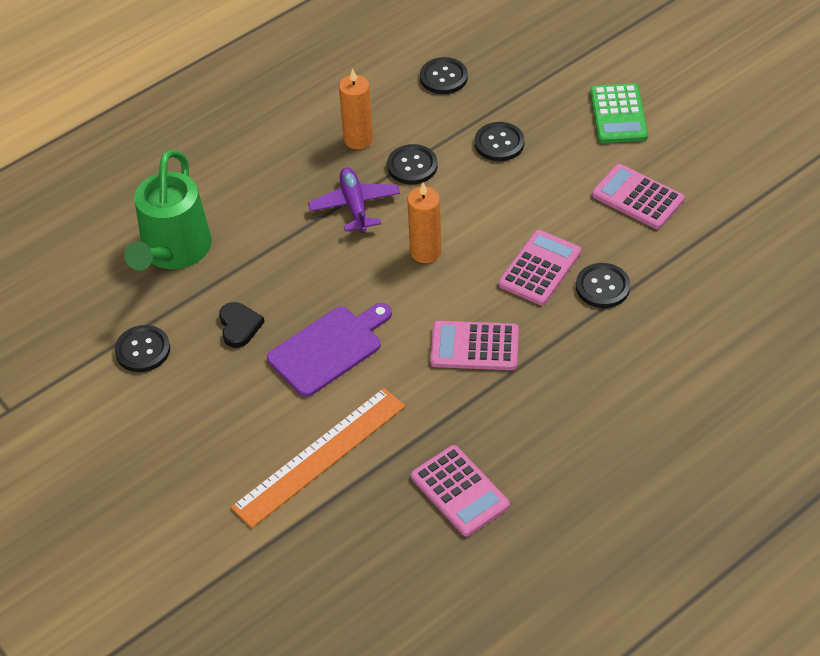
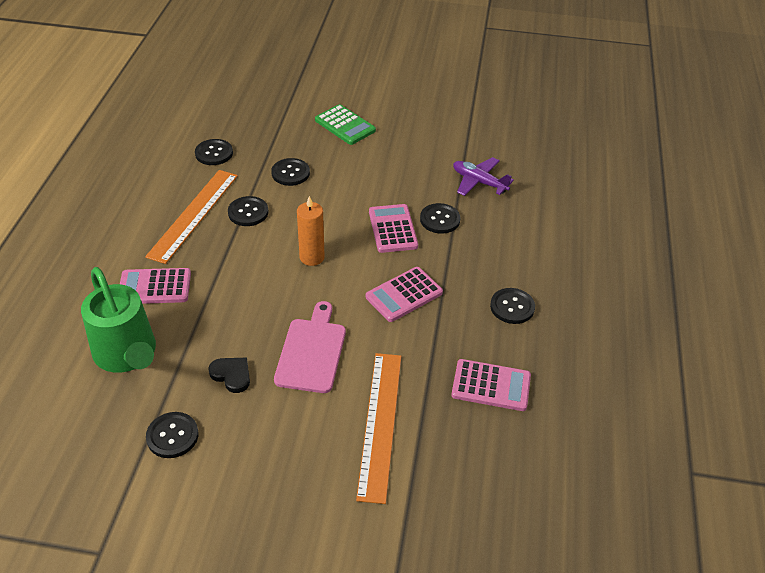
camera: 45 degrees left, 5 degrees down
(329, 348) = (311, 351): purple cutting board -> pink cutting board
(355, 206) = (234, 255): purple plane -> purple plane (479, 182)
(358, 139) = (193, 215): orange candle -> orange ruler
(572, 429) = (512, 307): none -> black button
(637, 197) = (405, 163): pink calculator -> pink calculator (155, 287)

